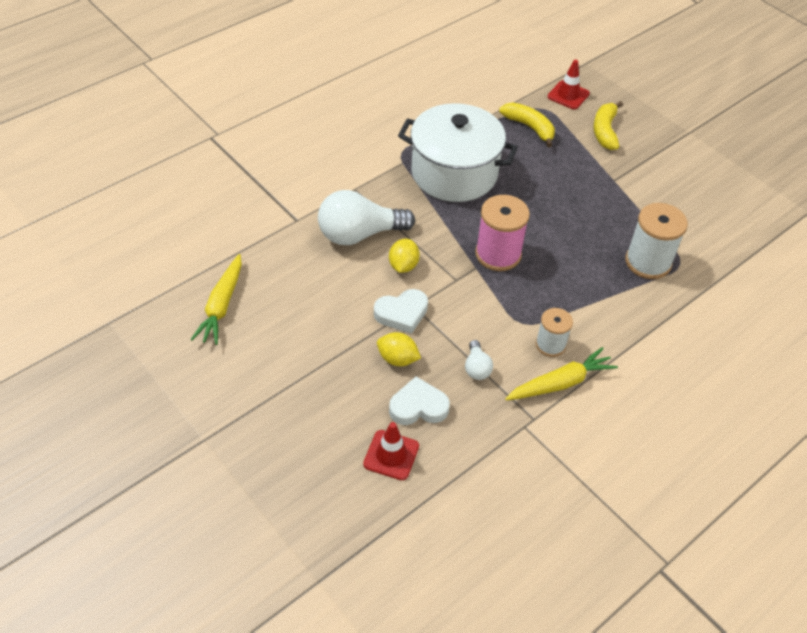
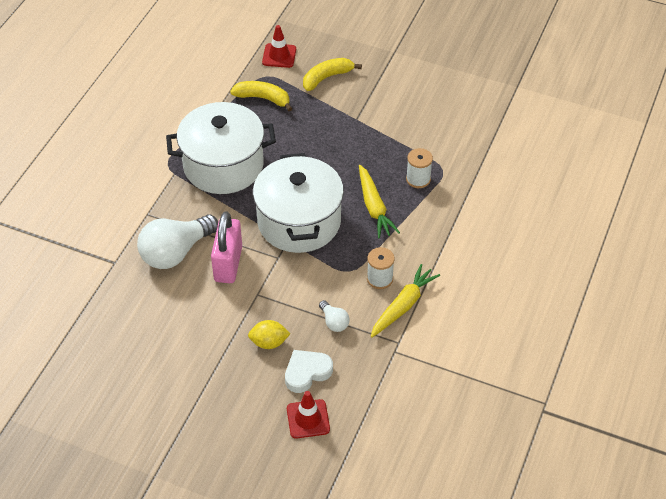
camera: 25 degrees left, 0 degrees up
(222, 305) = (97, 363): yellow carrot -> yellow carrot (374, 207)
(402, 313) = (250, 304): white heart -> none
(403, 265) = (228, 264): yellow lemon -> pink padlock
(498, 254) = (299, 222): pink spool -> white pot
(605, 131) = (327, 78): yellow banana -> yellow banana turned 75 degrees clockwise
(648, 262) = (418, 179): white spool -> white spool, size x0.62

